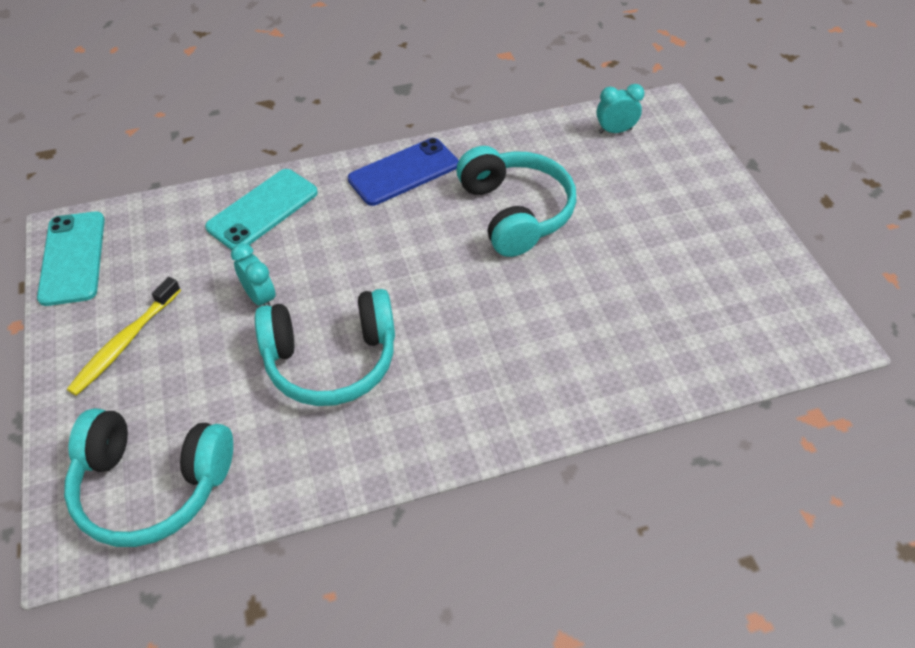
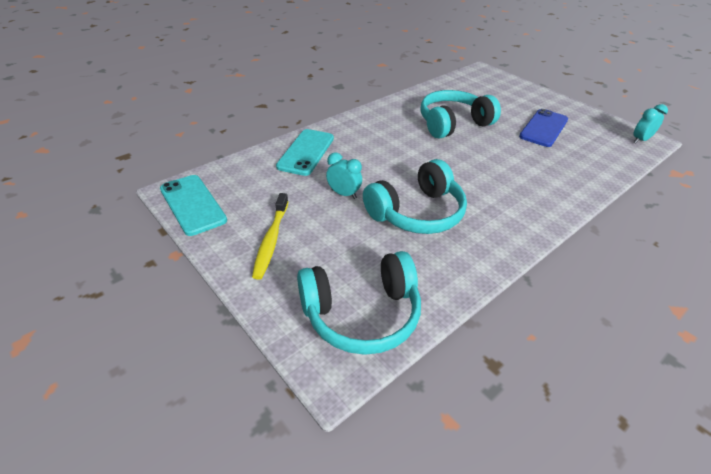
camera: 25 degrees left, 10 degrees down
(403, 172) = (375, 119): blue phone -> blue phone (543, 128)
(515, 212) = (453, 124): turquoise headphones -> turquoise headphones turned 75 degrees counterclockwise
(615, 131) = (469, 83): turquoise clock -> turquoise clock (640, 140)

